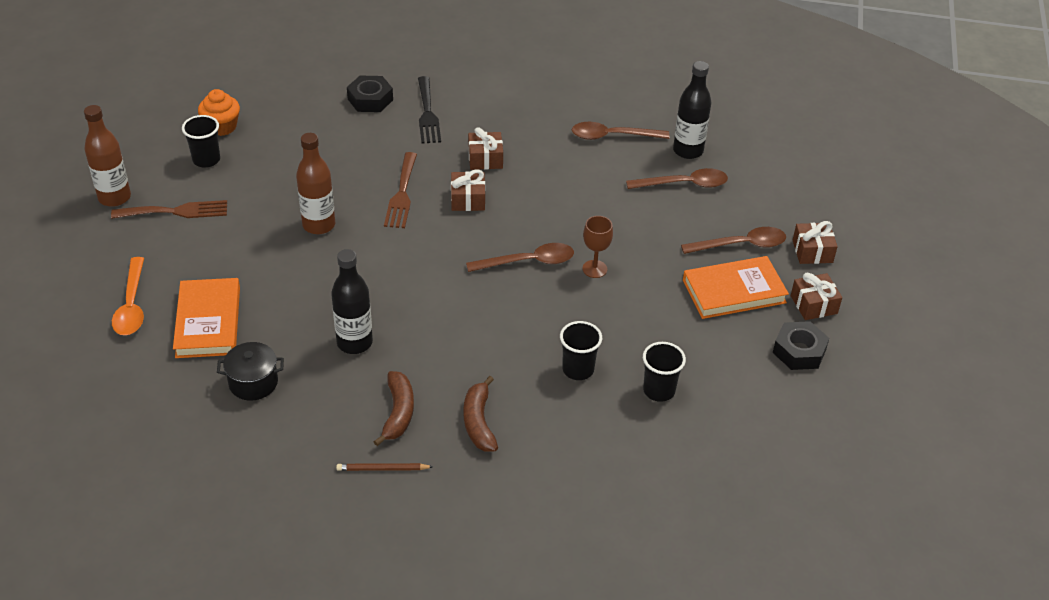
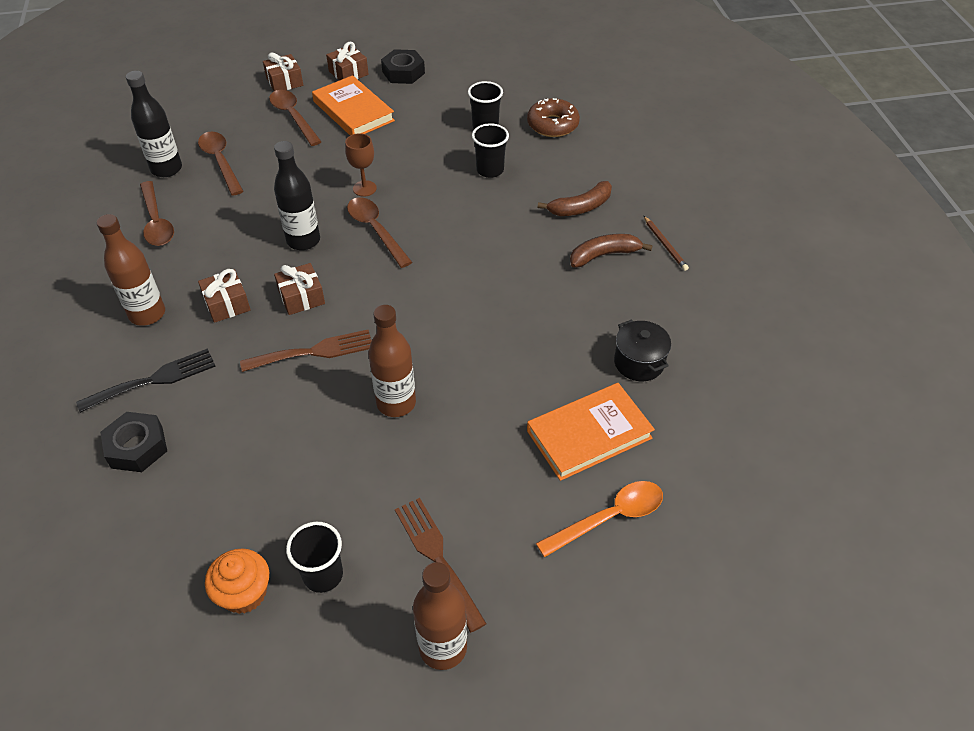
camera: 110 degrees left, 5 degrees up
(354, 343) = (545, 310): black bottle -> black bottle (303, 240)
(499, 118) = (147, 314): none -> brown bottle
(636, 453) = (552, 125): none -> brown donut

